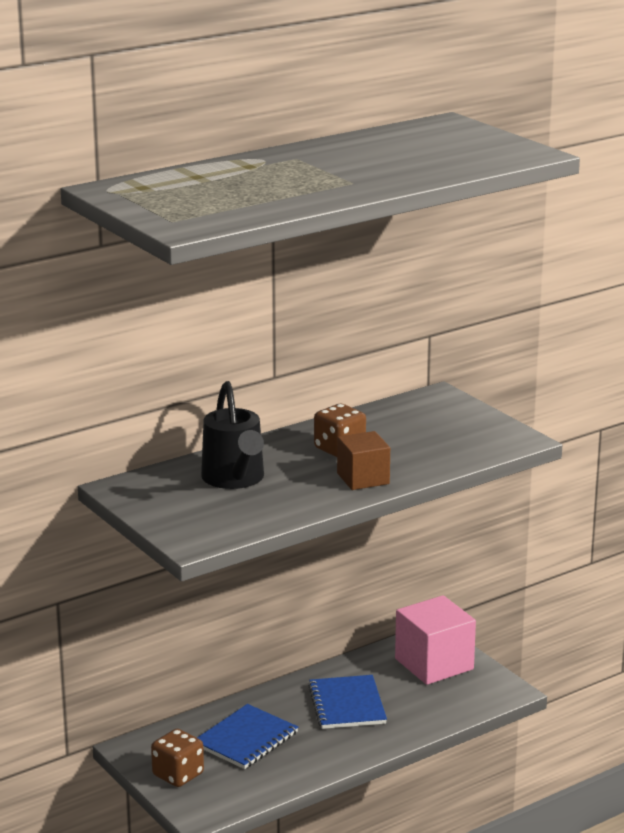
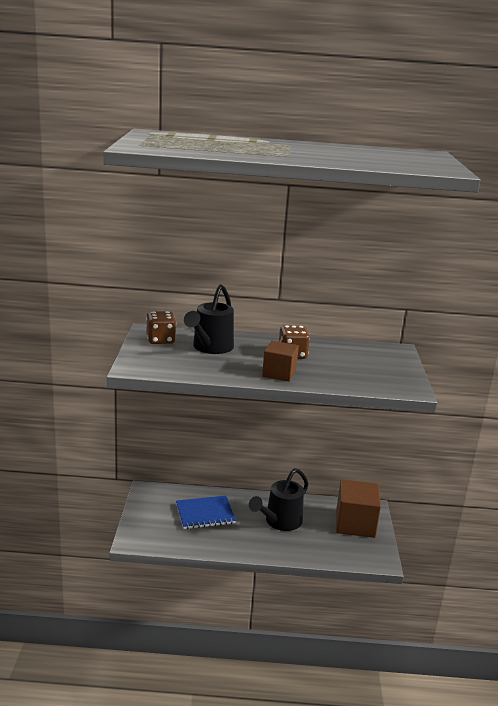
camera: 35 degrees right, 0 degrees up
(178, 775) = (149, 515): brown dice -> brown dice (160, 340)
(347, 704) = (279, 522): blue notebook -> black watering can
(434, 664) = (355, 524): pink cube -> brown cube

